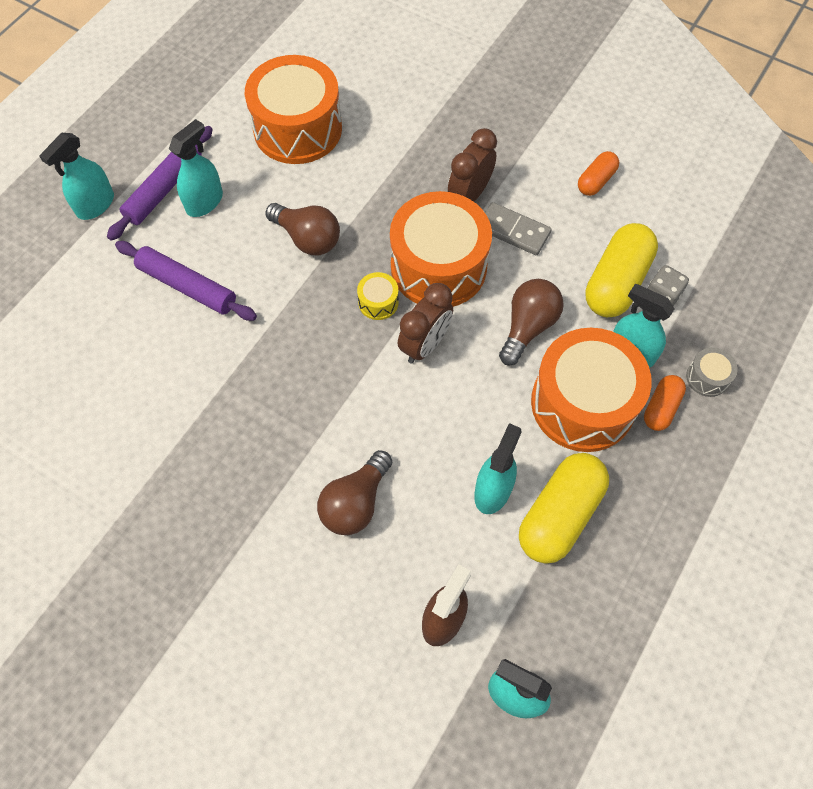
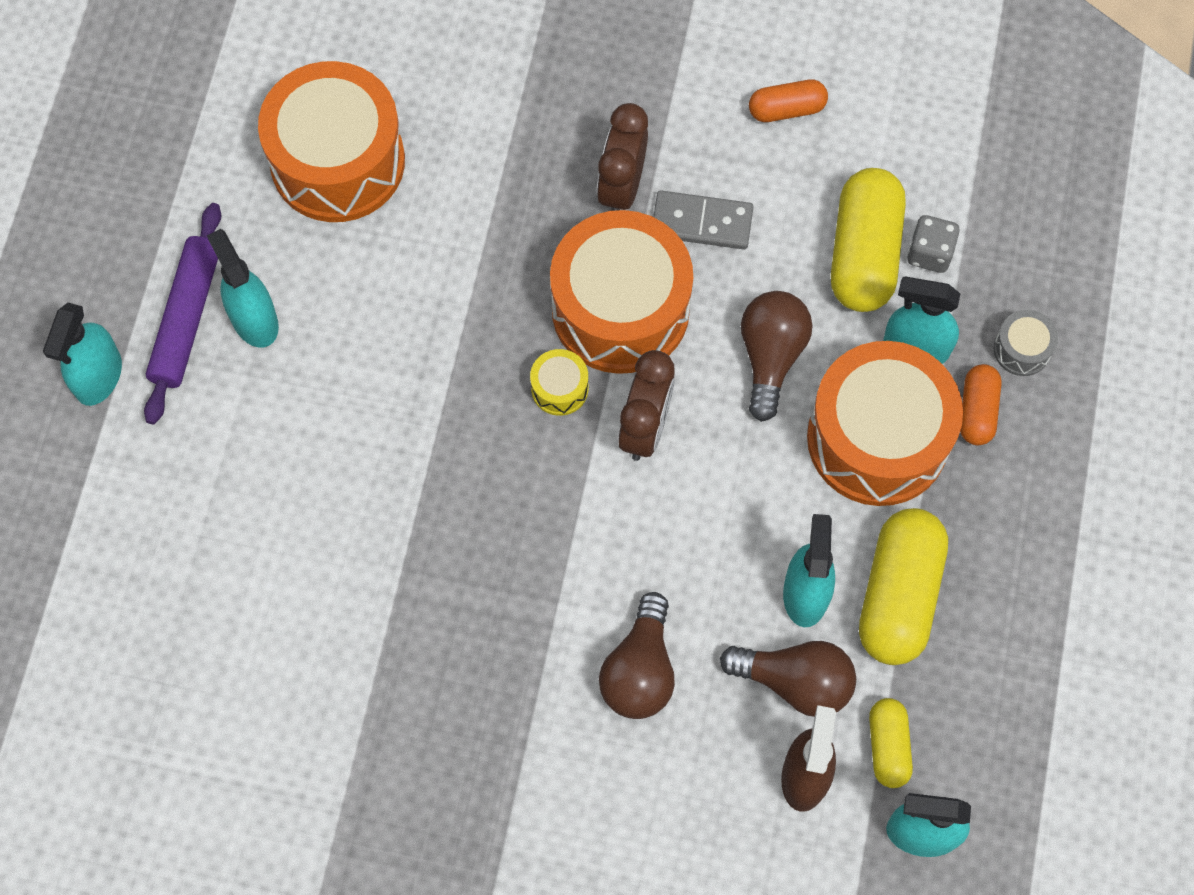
camera: 20 degrees left, 5 degrees up
(187, 286) = (288, 454): purple rolling pin -> none
(204, 202) = (254, 320): turquoise spray bottle -> turquoise spray bottle turned 45 degrees counterclockwise
(307, 238) = (424, 327): brown light bulb -> brown light bulb (795, 682)
(512, 620) = (888, 746): none -> yellow capsule
(596, 181) = (786, 109): orange capsule -> orange capsule turned 60 degrees clockwise

